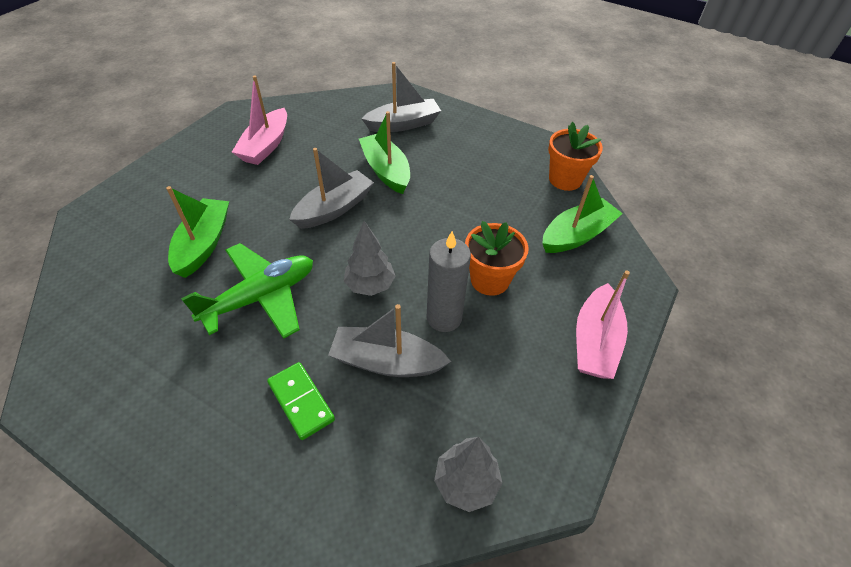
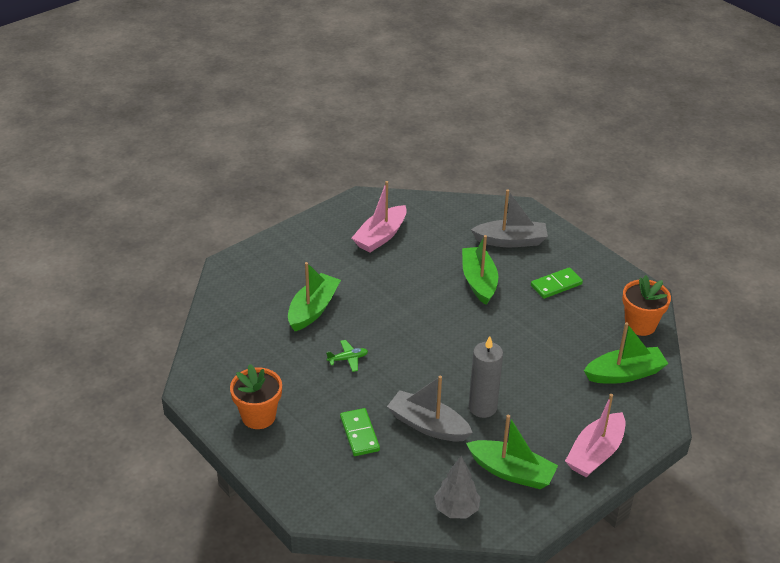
camera: 20 degrees right, 10 degrees down
(261, 297) = (348, 359): green plane -> green plane, size x0.43
(334, 208) = (423, 304): grey boat -> none
(370, 285) = (433, 370): grey tree -> none
(466, 158) = (556, 285): none -> green domino
(490, 280) = (531, 390): orange flower pot -> orange flower pot (258, 416)
(512, 398) = (511, 472): none -> green boat

